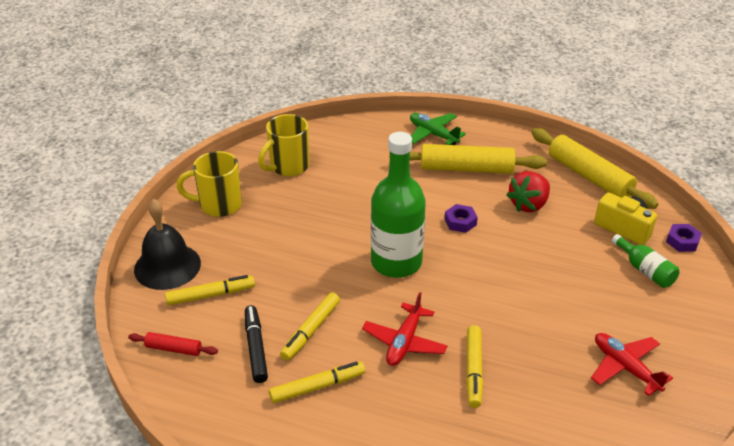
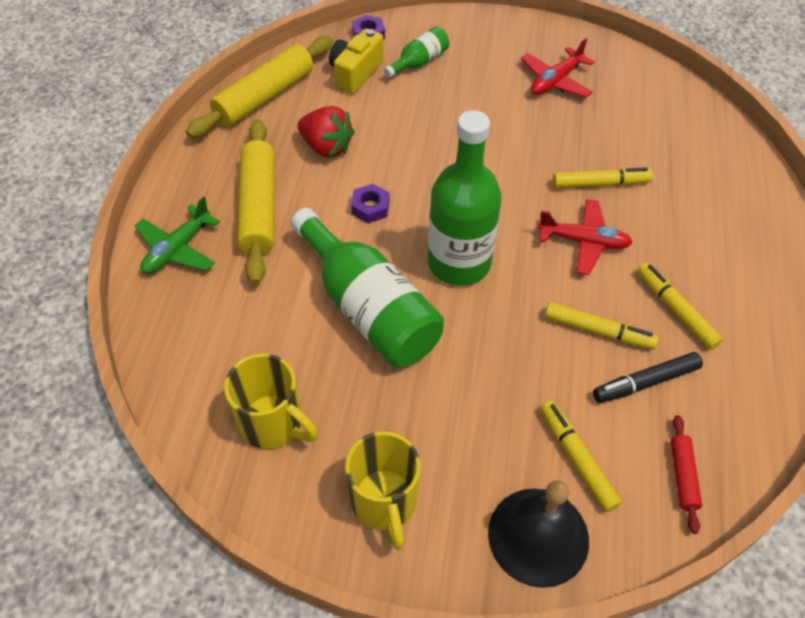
camera: 100 degrees left, 15 degrees up
(364, 212) = (369, 308): none -> green bottle

